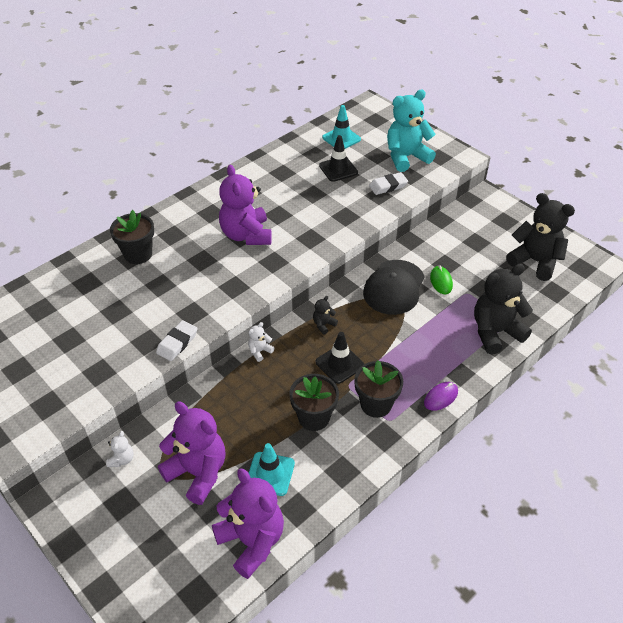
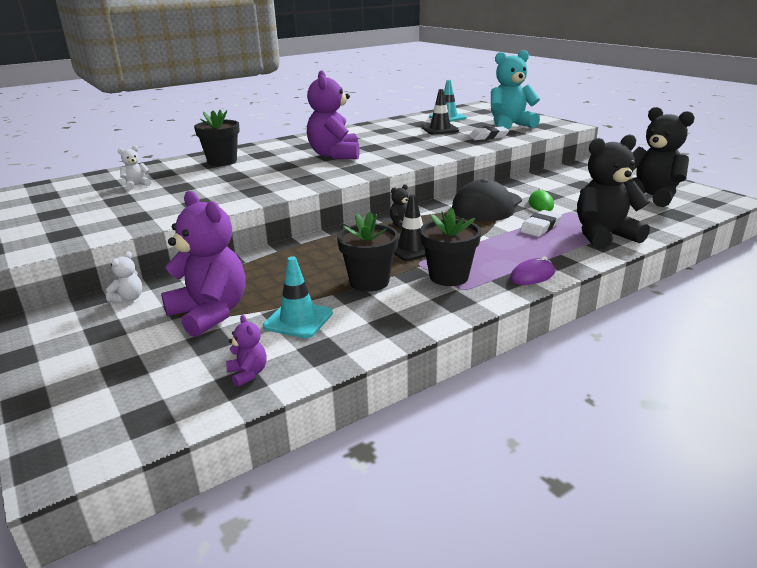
camera: 10 degrees right, 20 degrees down
(177, 343) = (229, 205): white eraser -> white eraser (540, 227)
(252, 541) = (248, 374): purple teddy bear -> purple teddy bear, size x0.43
(259, 351) = (324, 237): white teddy bear -> white teddy bear (137, 185)

